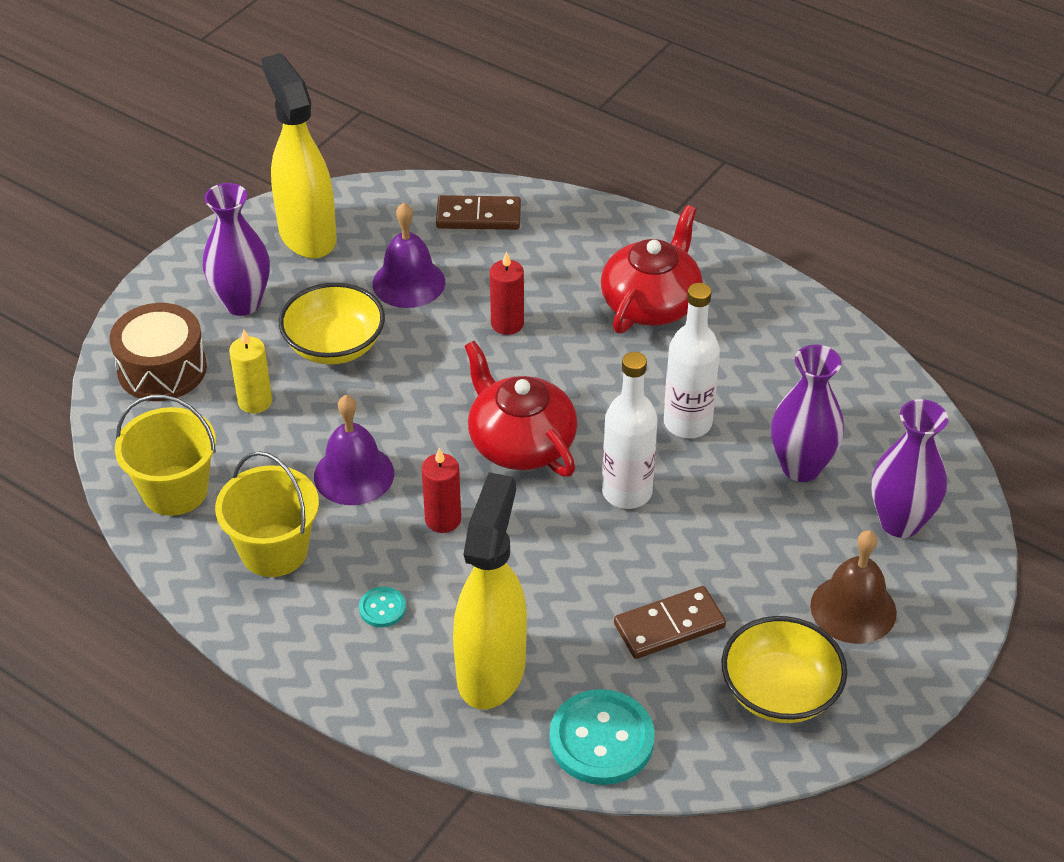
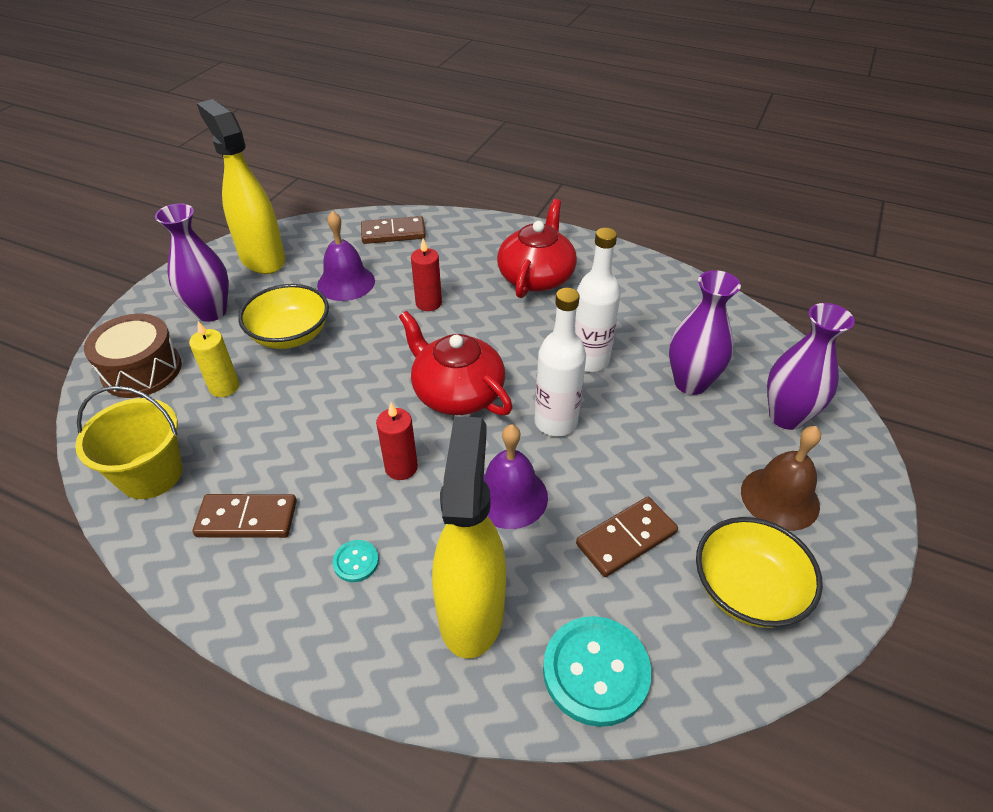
camera: 10 degrees left, 0 degrees up
(274, 550) = (247, 519): yellow bucket -> brown domino
(354, 474) = (316, 438): purple bell -> purple bell (509, 496)

